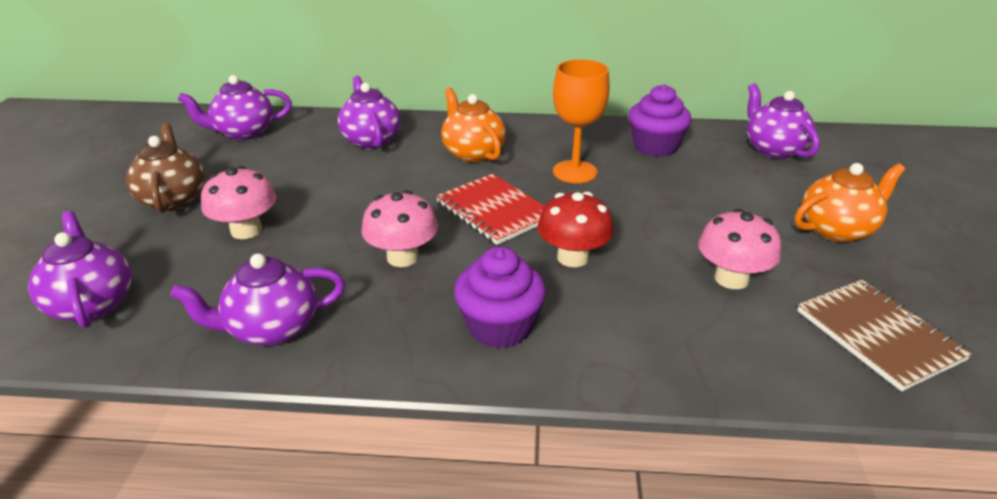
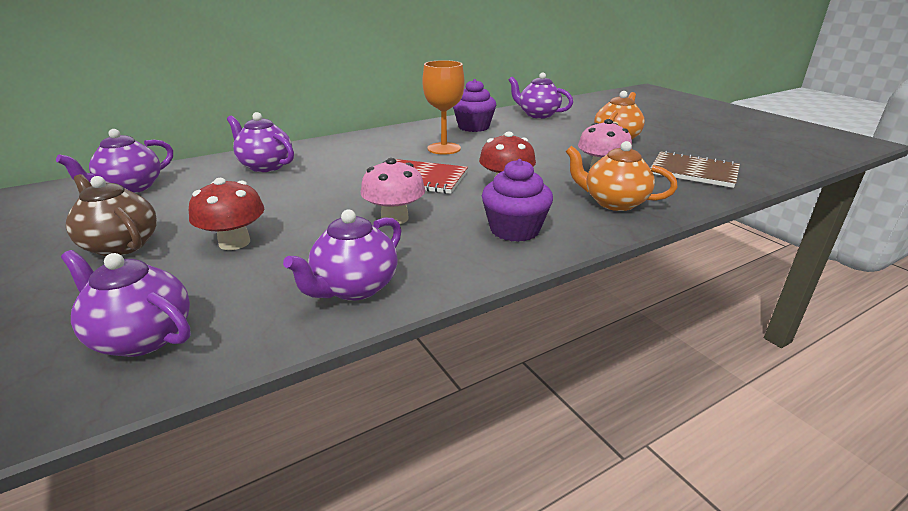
camera: 35 degrees left, 5 degrees down
(246, 230) = (234, 242): pink mushroom -> red mushroom
(473, 153) = (359, 155): orange teapot -> orange teapot (614, 203)

